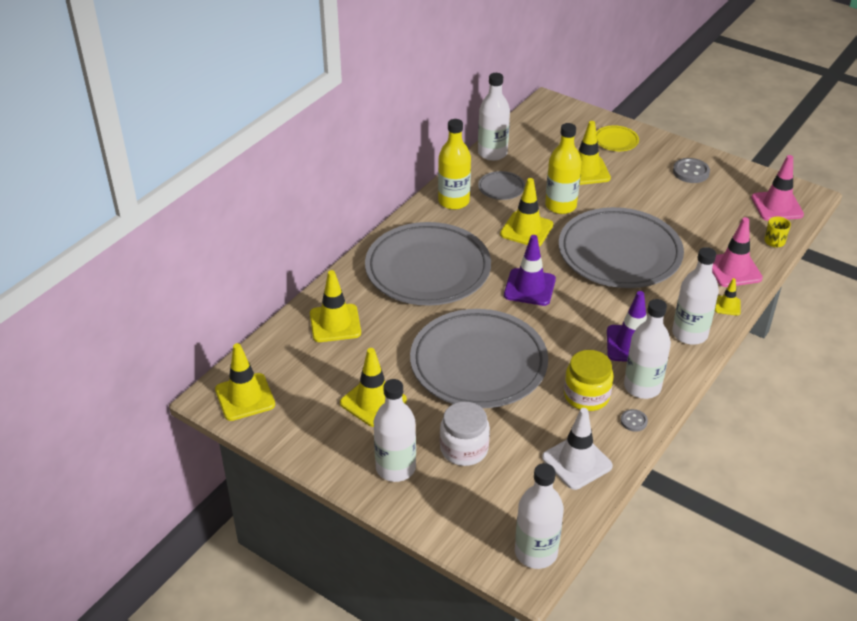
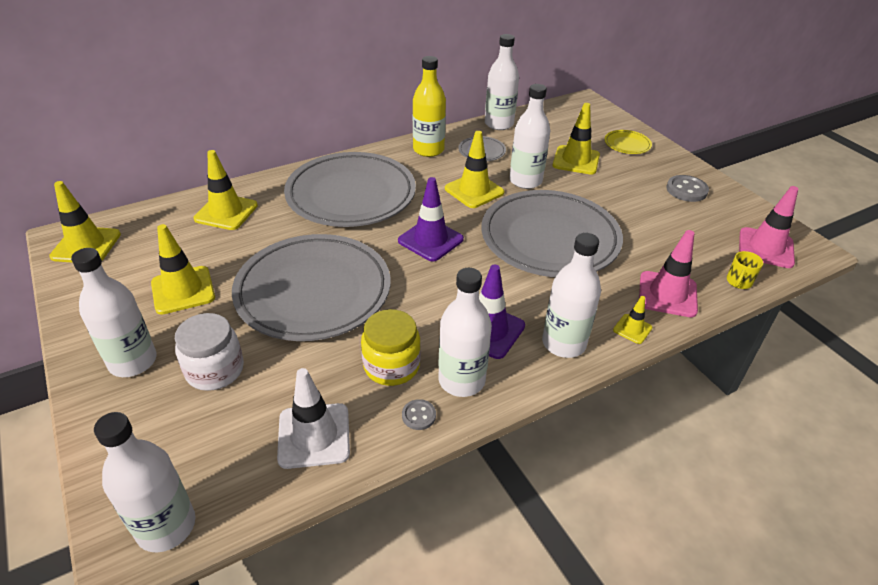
camera: 25 degrees right, 0 degrees up
(560, 206) = (525, 181): yellow bottle -> white bottle

